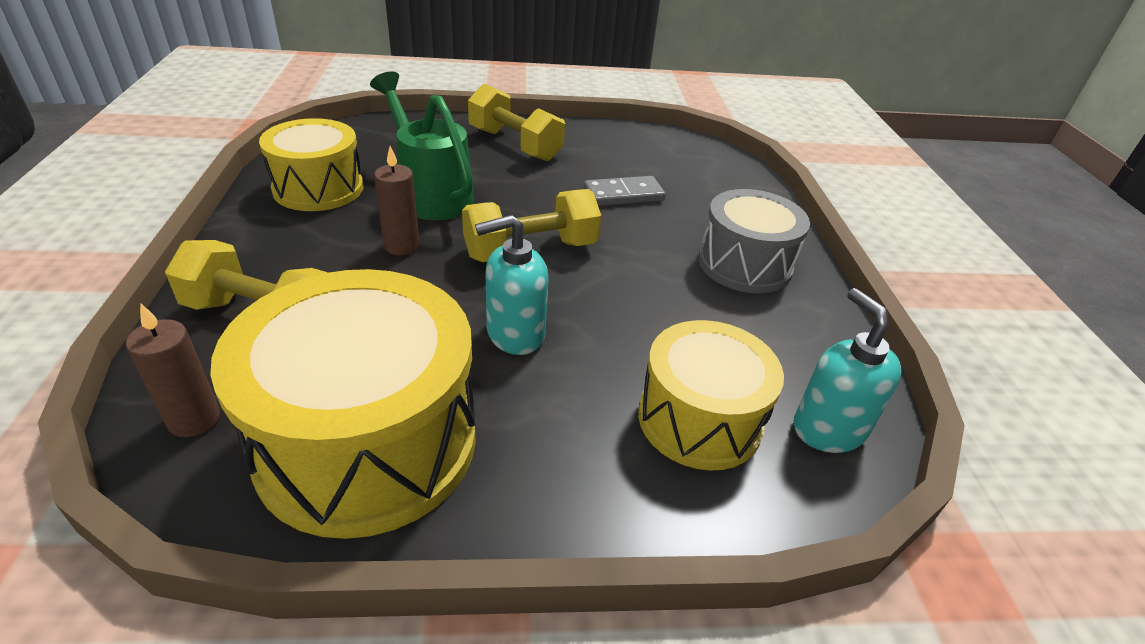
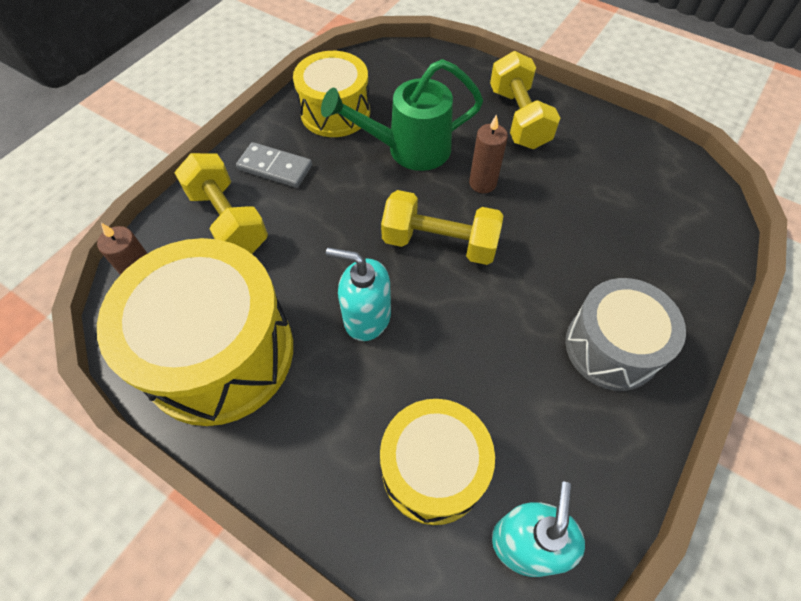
camera: 40 degrees right, 20 degrees up
(402, 246) = (351, 195): brown candle -> brown candle (482, 183)
(430, 194) = (408, 149): green watering can -> green watering can turned 105 degrees counterclockwise
(623, 194) = (568, 216): grey domino -> grey domino (275, 167)

